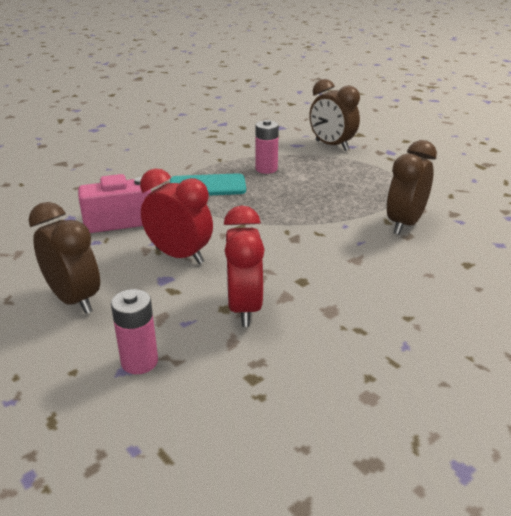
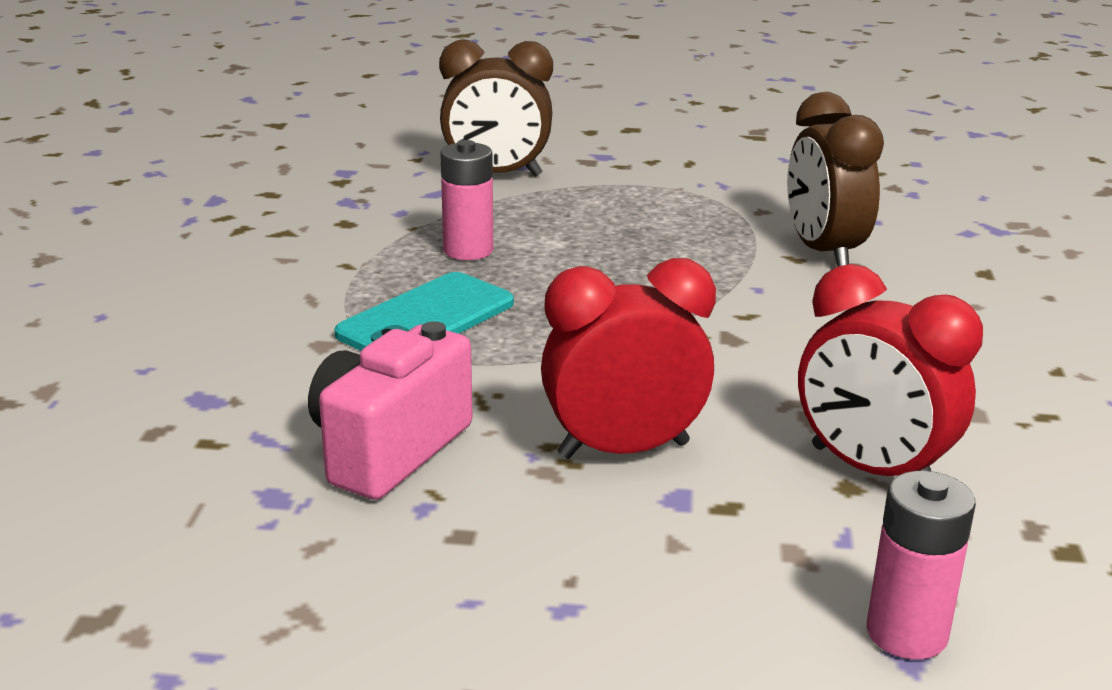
camera: 45 degrees left, 5 degrees down
(74, 300) = (607, 618): brown clock -> none

